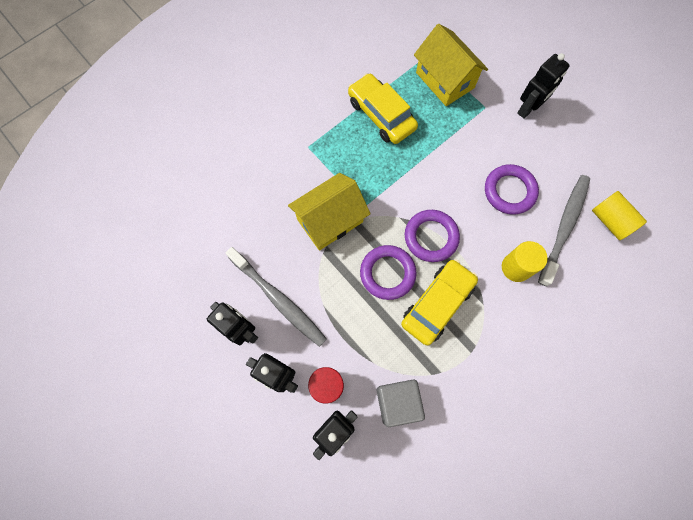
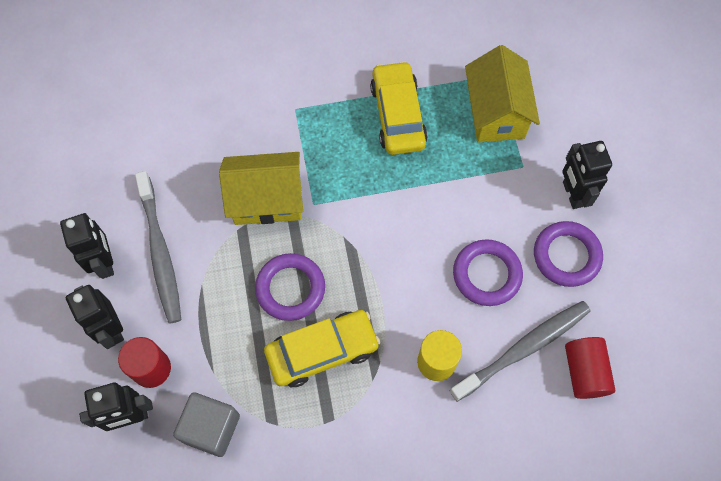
camera: 30 degrees right, 5 degrees down
(431, 237) = (363, 276): purple ring -> purple ring (566, 256)
(528, 109) = (572, 194): black robot -> black robot turned 90 degrees clockwise
(610, 221) = (584, 372): yellow cylinder -> red cylinder

